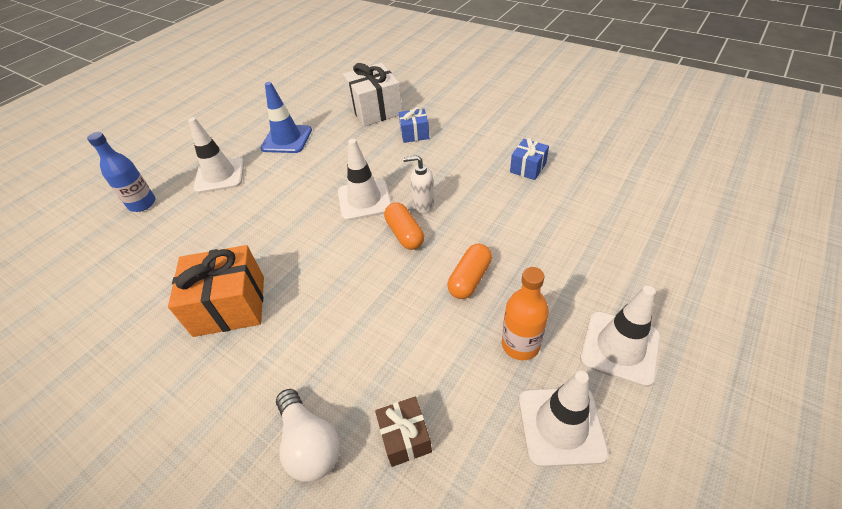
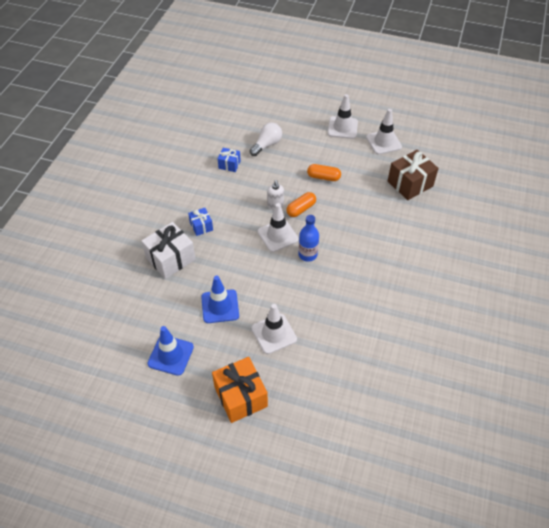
camera: 110 degrees left, 5 degrees up
(142, 204) = (318, 372): blue bottle -> blue bottle (307, 254)
(230, 305) = (378, 271): orange gift -> orange gift (240, 396)
(255, 105) = (171, 355): none -> blue traffic cone
(310, 444) = (427, 212): white light bulb -> white light bulb (267, 145)
(405, 437) = (410, 184): brown gift -> brown gift, size x1.84
(520, 345) = (353, 156): orange bottle -> none

